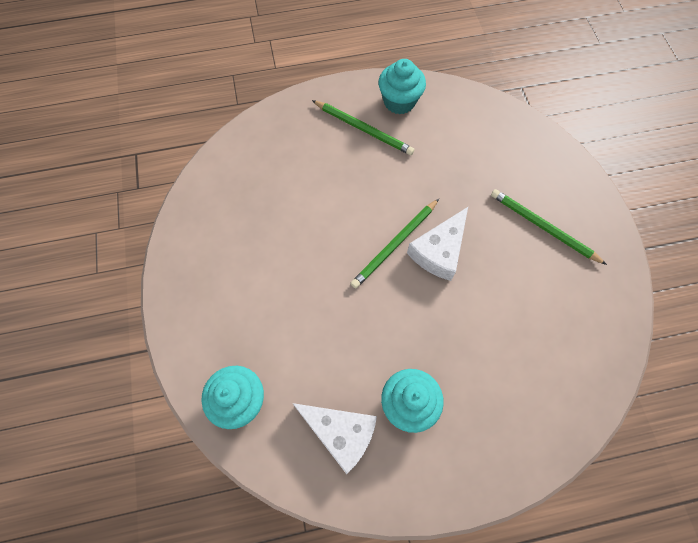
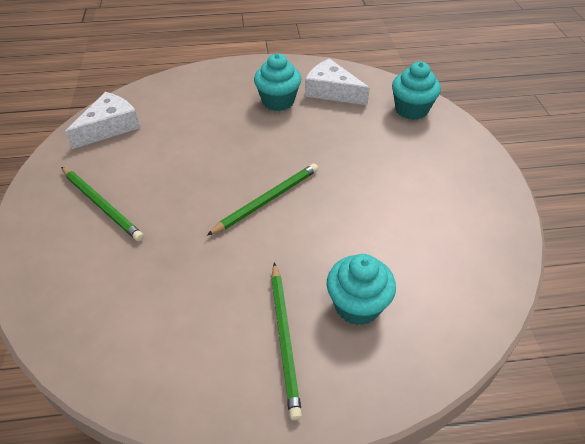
camera: 175 degrees left, 20 degrees down
(363, 129) = (284, 338): green pencil -> green pencil turned 135 degrees counterclockwise
(399, 101) = (221, 381): turquoise cupcake -> turquoise cupcake (357, 305)
(439, 251) = (222, 192): white cheese -> white cheese (109, 127)

